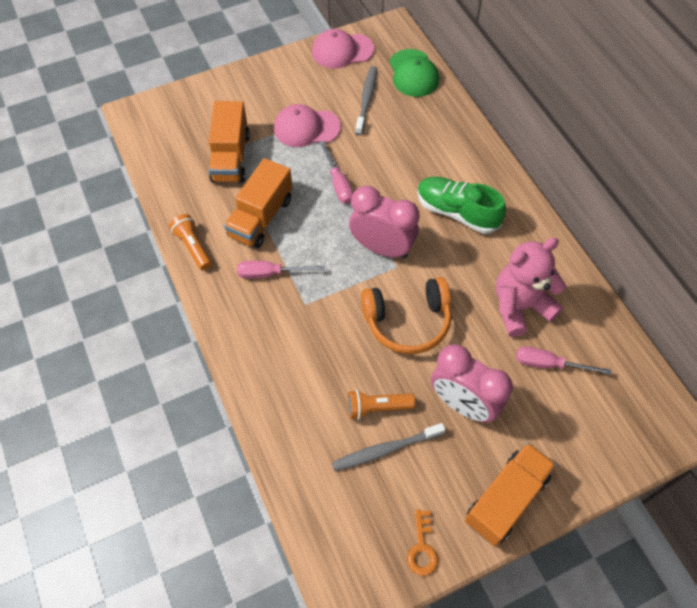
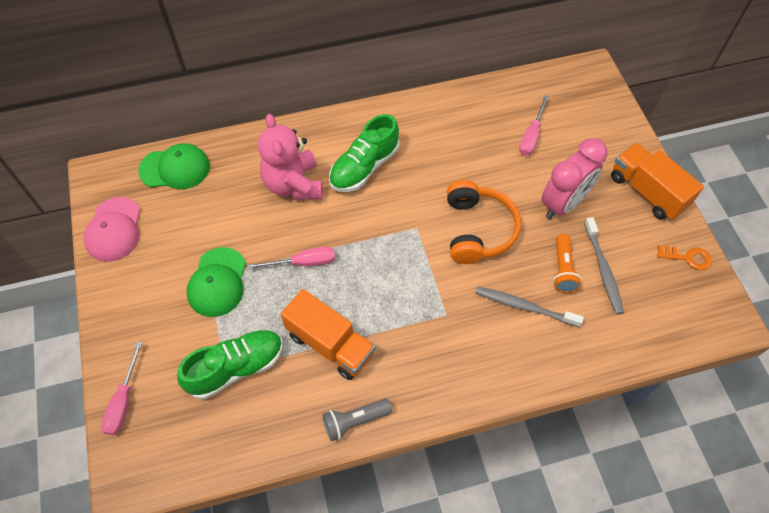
camera: 80 degrees left, 0 degrees up
(193, 247) = (355, 421): orange flashlight -> grey flashlight
(231, 157) = (236, 368): orange truck -> green shoe
(270, 273) = (404, 343): pink screwdriver -> pink screwdriver (123, 401)
(306, 128) = (217, 282): pink cap -> green cap
(366, 100) = (196, 218): grey toothbrush -> grey toothbrush (524, 306)
(382, 248) = (392, 236): pink clock -> none
(520, 306) = (474, 142): pink teddy bear -> pink teddy bear (293, 184)

